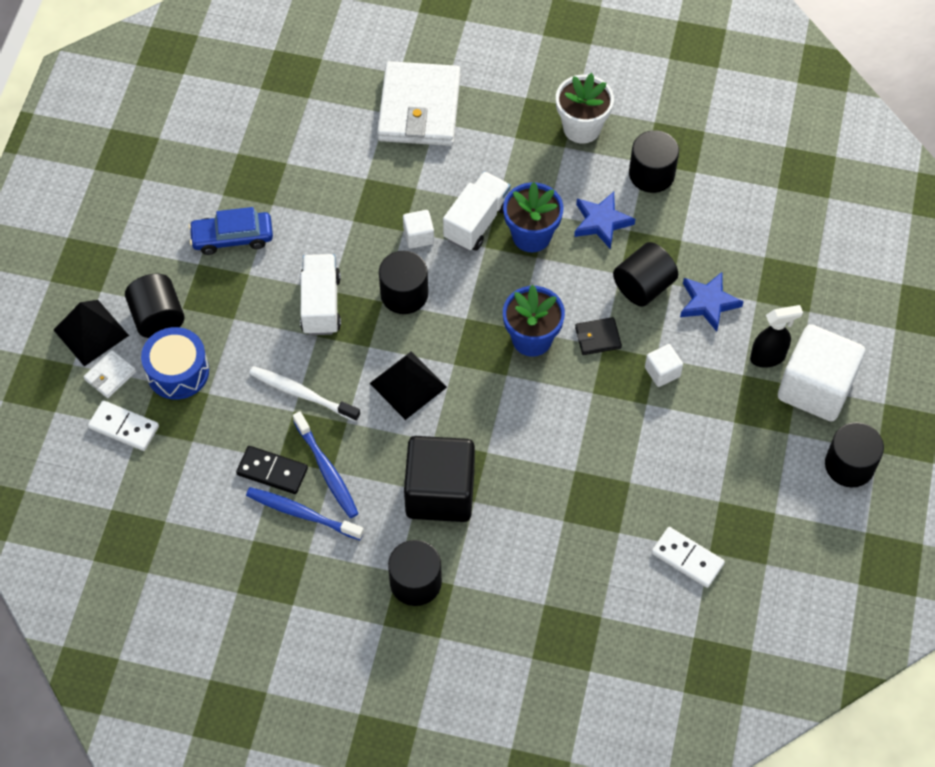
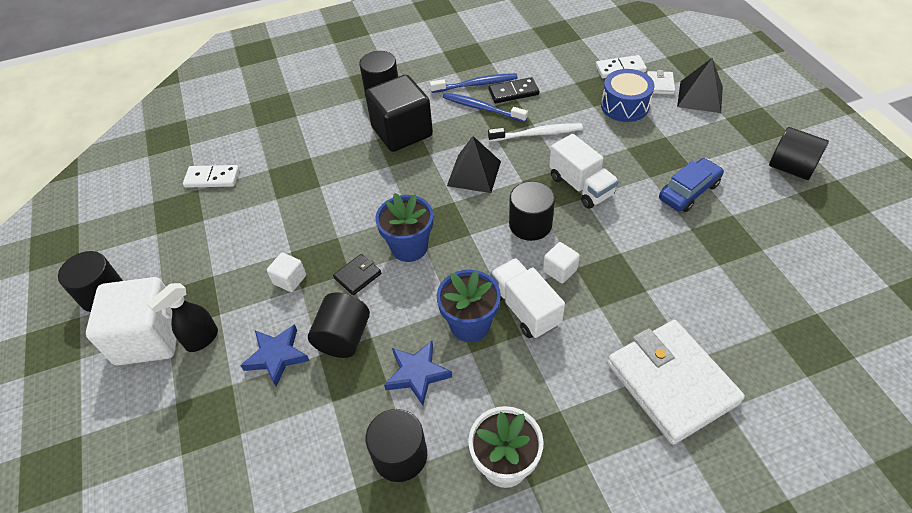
camera: 150 degrees right, 10 degrees down
(158, 318) = (673, 123): black cylinder -> black cylinder (790, 168)
(477, 222) = (524, 309): white truck -> white truck turned 150 degrees clockwise

